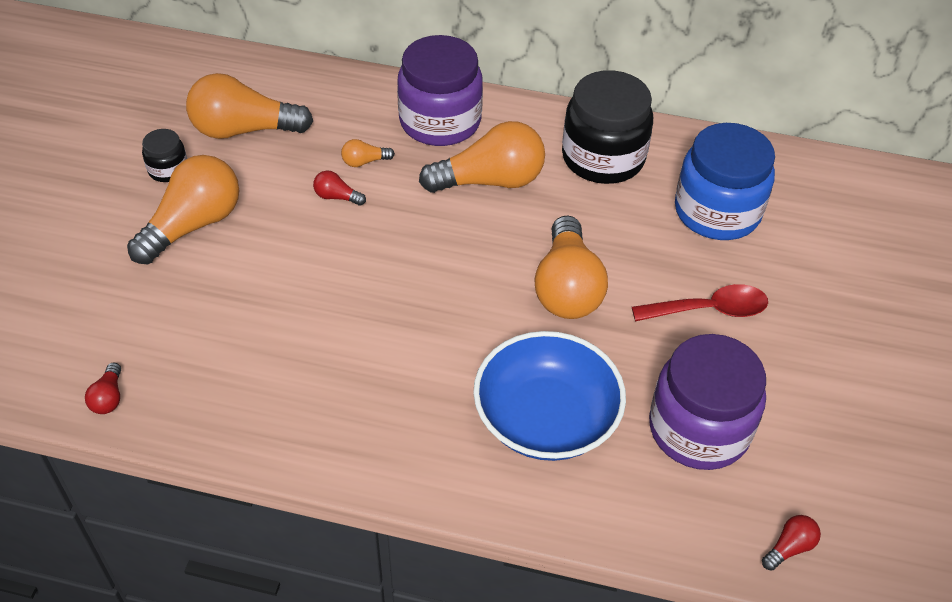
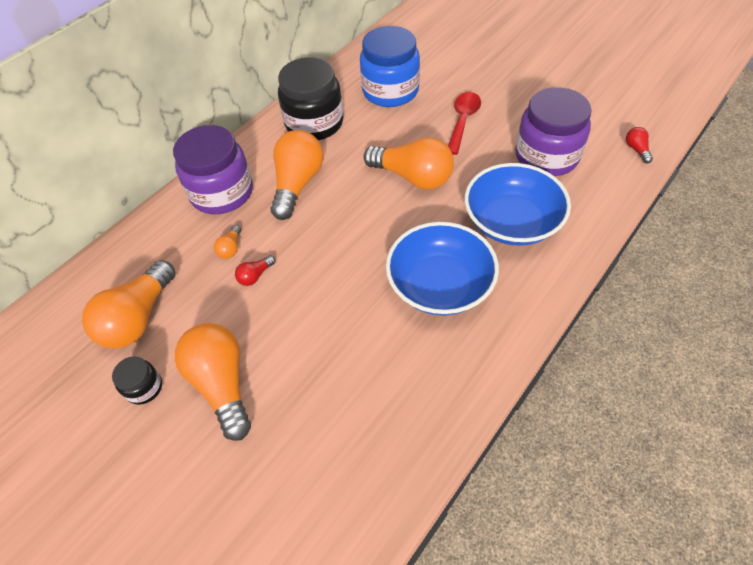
camera: 60 degrees left, 5 degrees up
(108, 397) = (378, 498): red light bulb -> none
(402, 369) = (440, 285): none -> blue bowl

